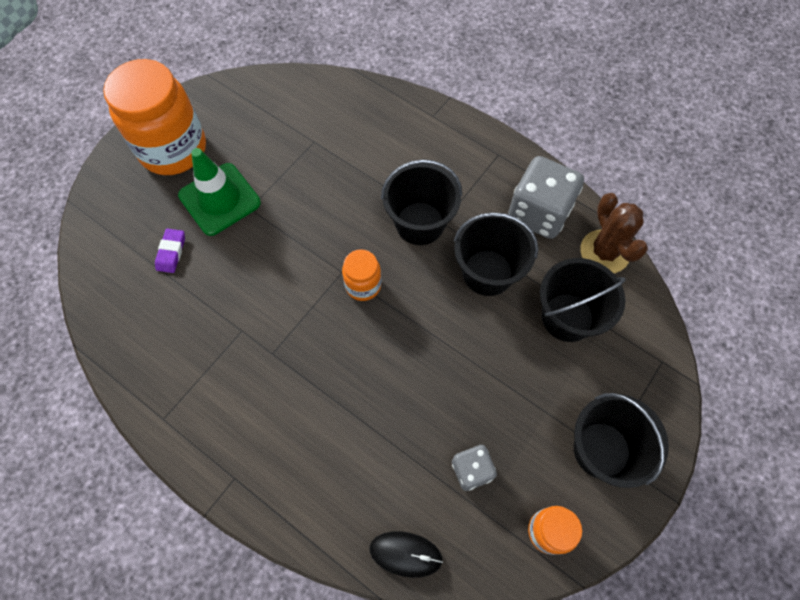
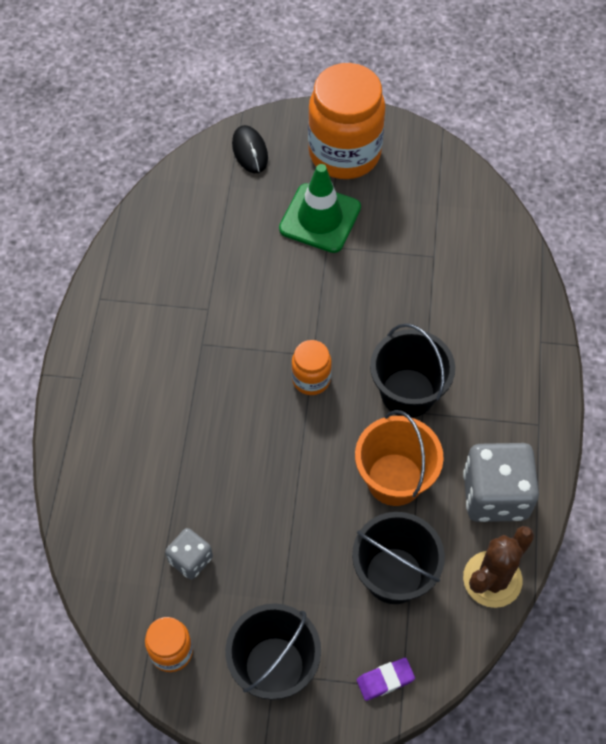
camera: 60 degrees right, 5 degrees down
(171, 252) = (245, 214): purple eraser -> purple eraser (385, 680)
(405, 554) = (90, 541): black mouse -> black mouse (250, 151)
(487, 273) = (394, 479): black bucket -> orange bucket

